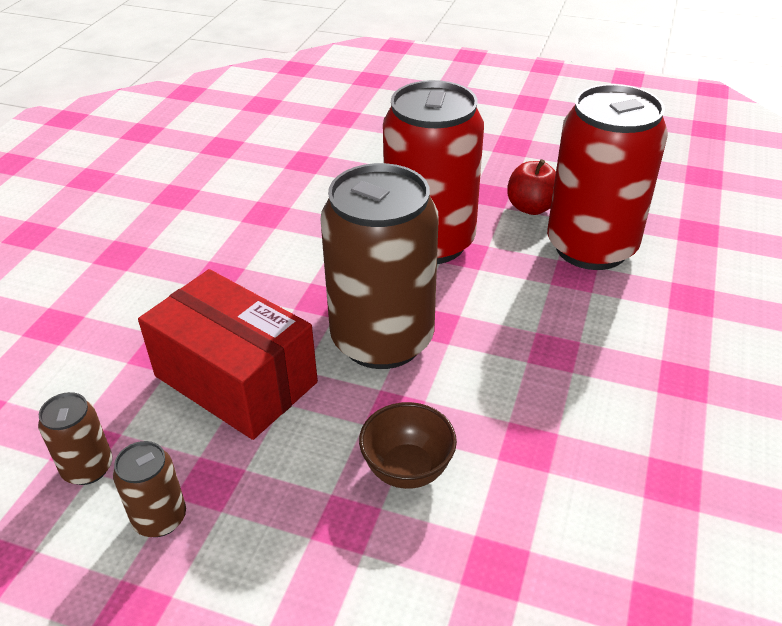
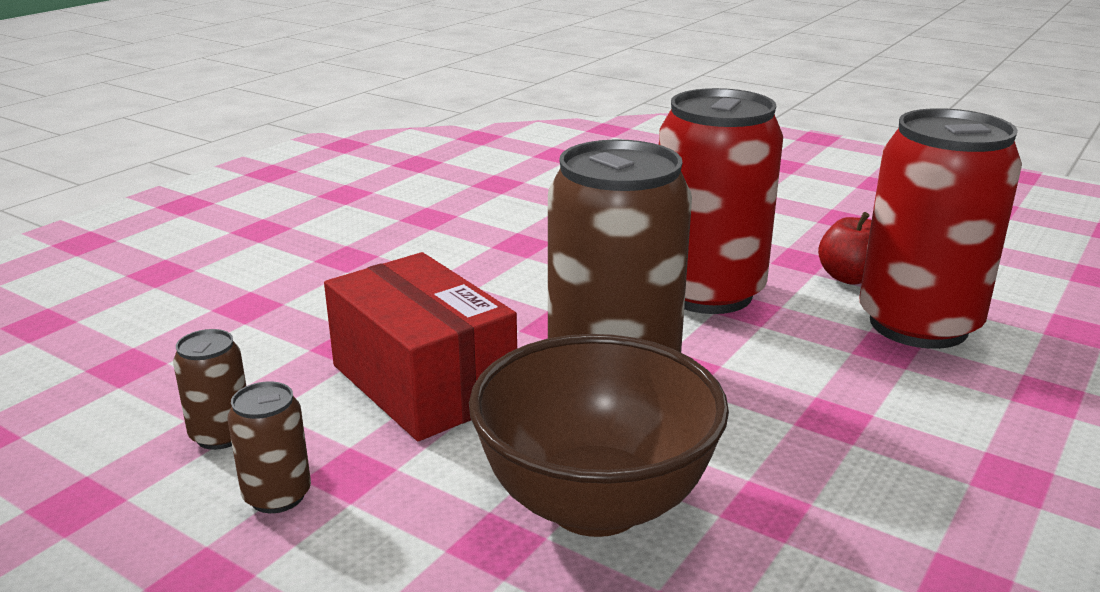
camera: 15 degrees right, 15 degrees down
(407, 469) = (595, 504): brown bowl -> brown bowl, size x1.96

